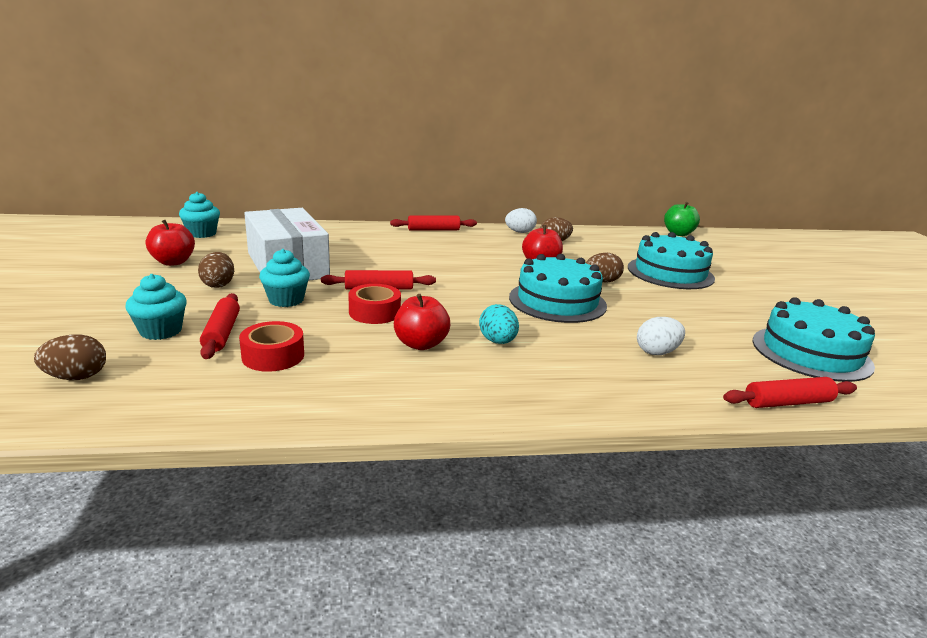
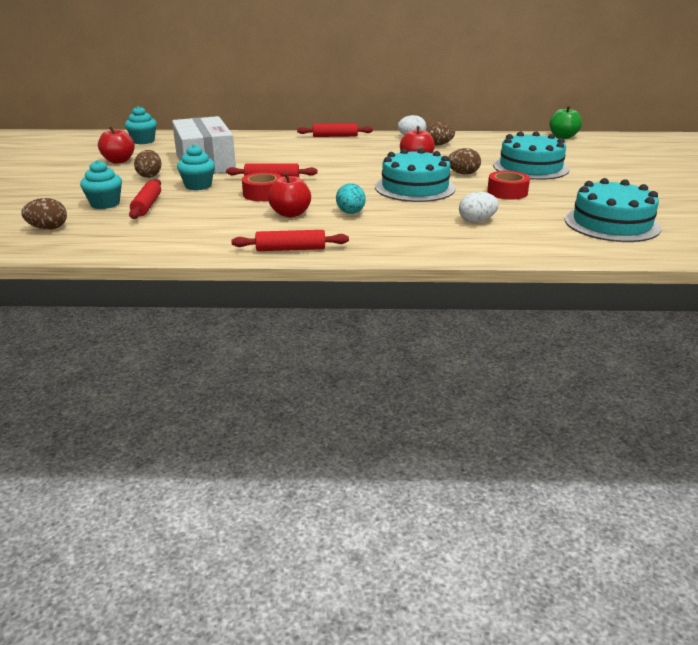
camera: 10 degrees right, 5 degrees up
(273, 356) = (180, 219): red tape -> red tape (507, 192)
(788, 402) = (561, 253): red rolling pin -> red rolling pin (291, 249)

